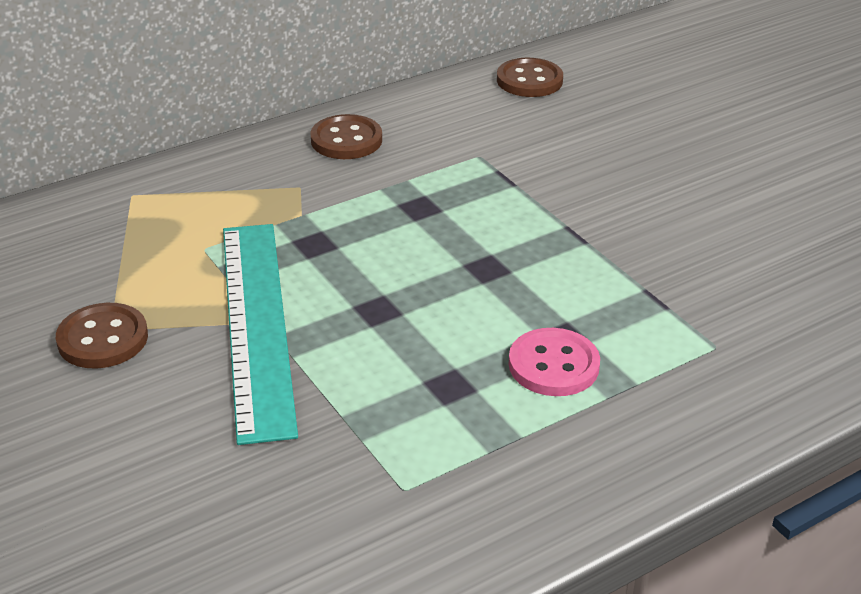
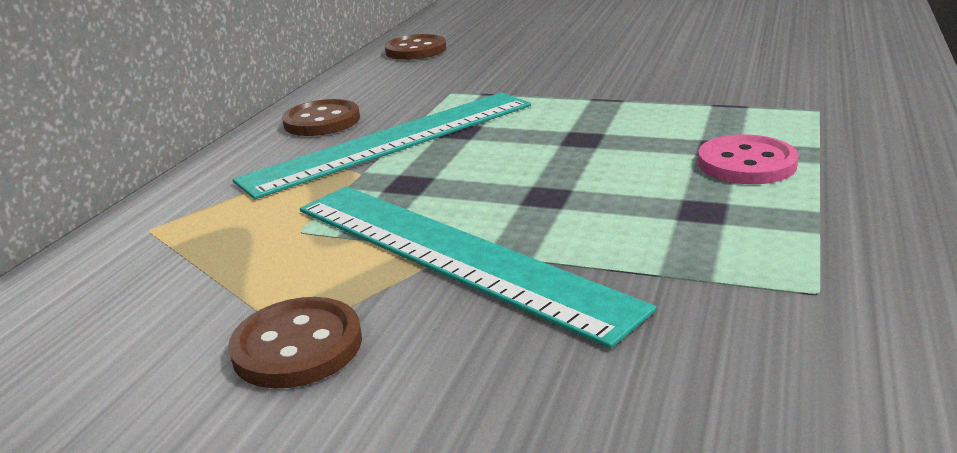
camera: 35 degrees left, 10 degrees down
(361, 193) = (393, 141): none -> turquoise ruler

